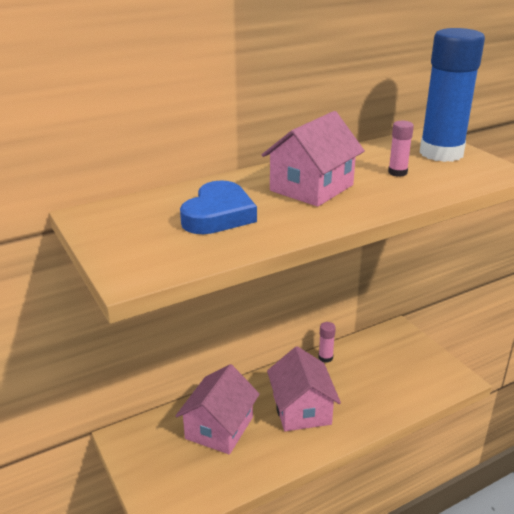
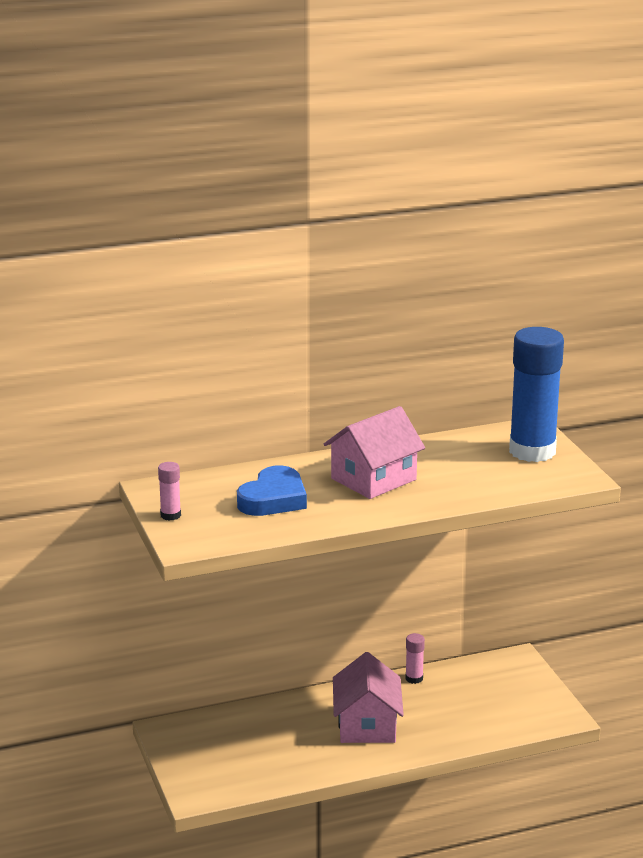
camera: 10 degrees right, 5 degrees down
(219, 428) = (270, 732): pink house -> none
(397, 172) = (470, 470): pink glue stick -> pink glue stick (170, 515)

